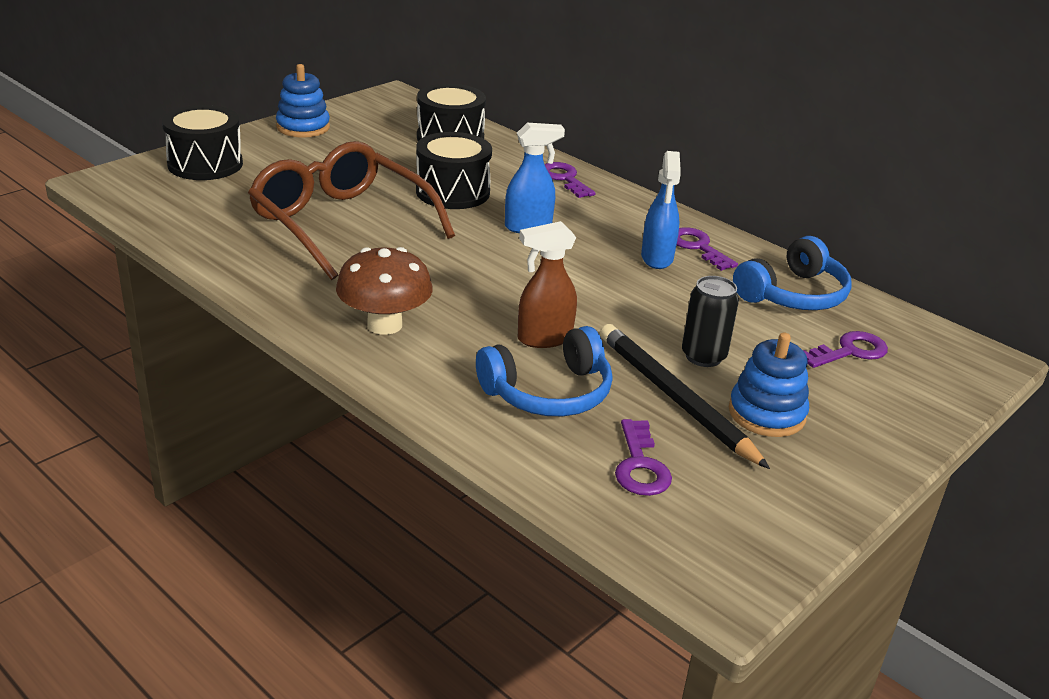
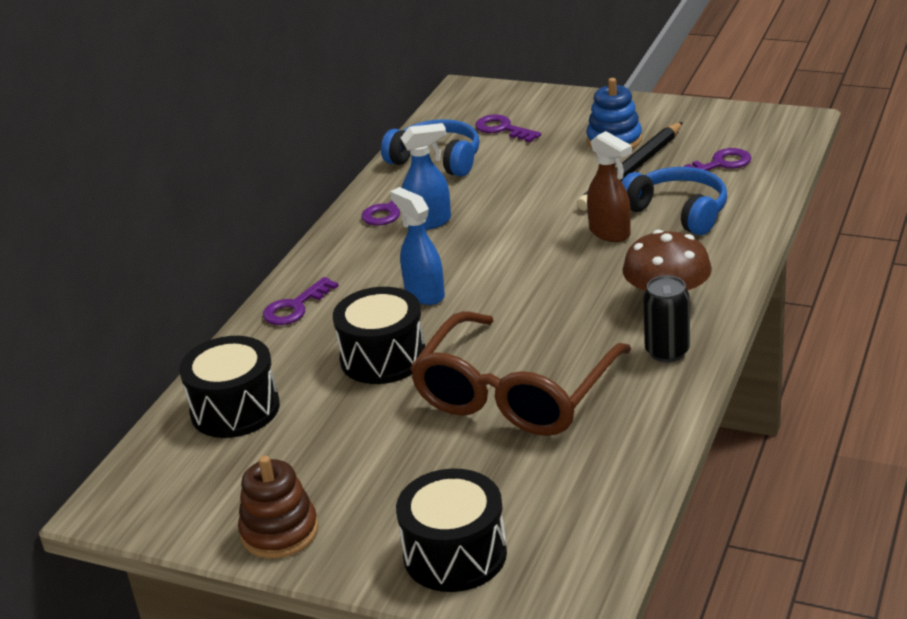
camera: 105 degrees left, 0 degrees up
(303, 127) = (279, 532): blue stacking toy -> brown stacking toy
(703, 356) = (566, 172): black can -> black can (667, 352)

